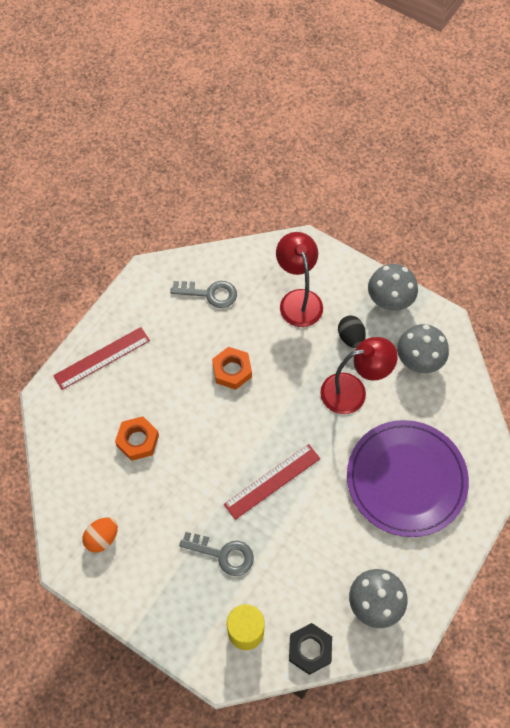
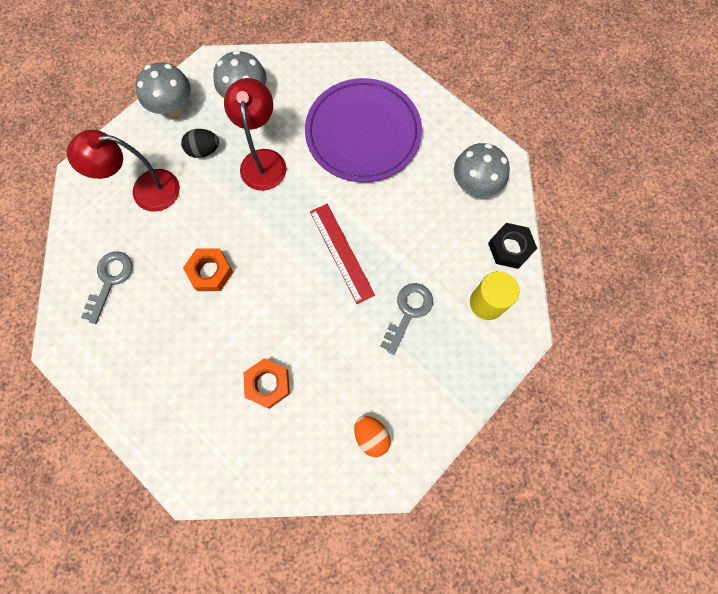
camera: 80 degrees left, 10 degrees up
(102, 358) = (156, 413): red ruler -> none

